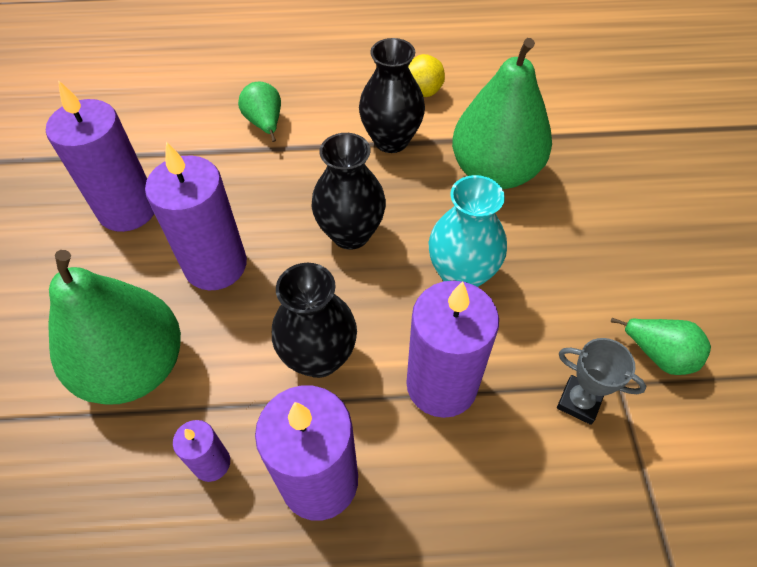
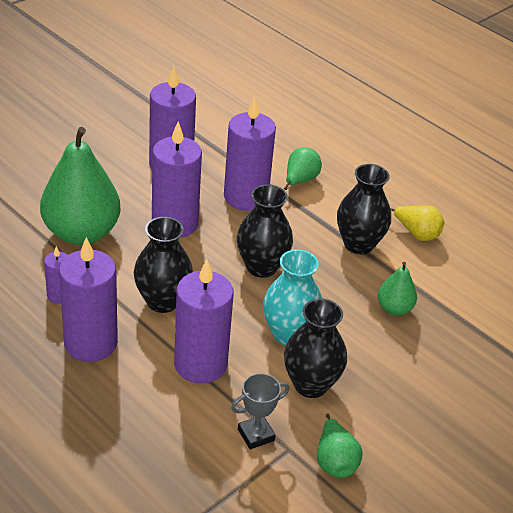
camera: 45 degrees right, 15 degrees down
(242, 179) = (246, 197): none -> purple candle
(494, 172) = (394, 308): green pear -> green pear, size x0.48
(543, 304) = (310, 384): none -> black vase
(579, 401) = (256, 435): grey trophy -> grey trophy turned 75 degrees clockwise

